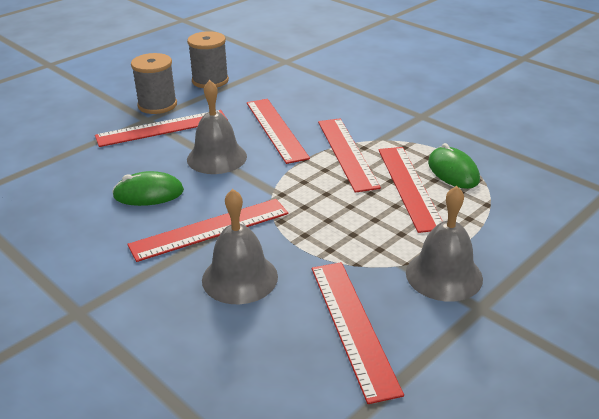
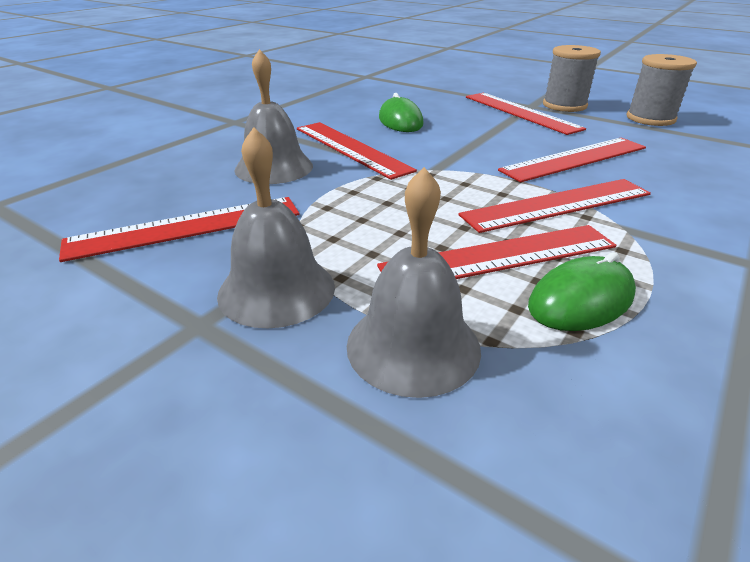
camera: 80 degrees right, 0 degrees up
(217, 157) = (483, 138): grey bell -> grey bell (413, 346)

